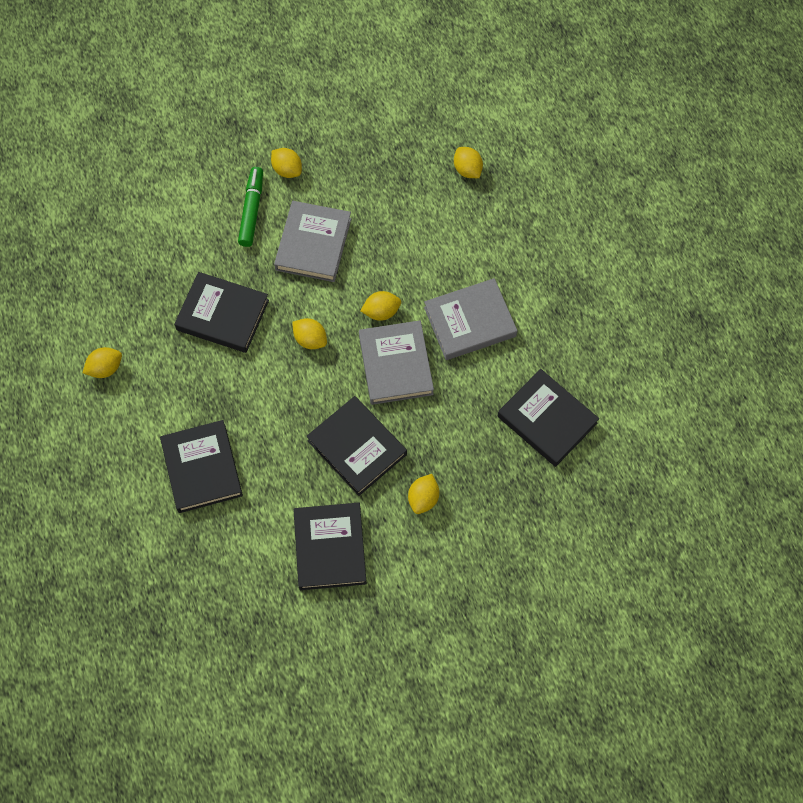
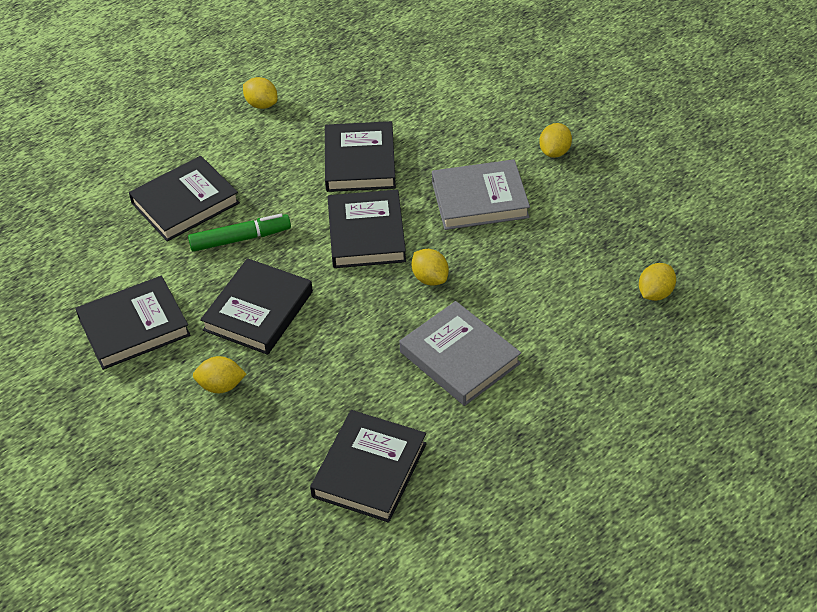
camera: 70 degrees right, 20 degrees down
(252, 210) = (490, 142): green marker -> green marker (240, 239)
(310, 339) = (366, 234): yellow lemon -> black book
(396, 365) = (372, 311): grey book -> none

